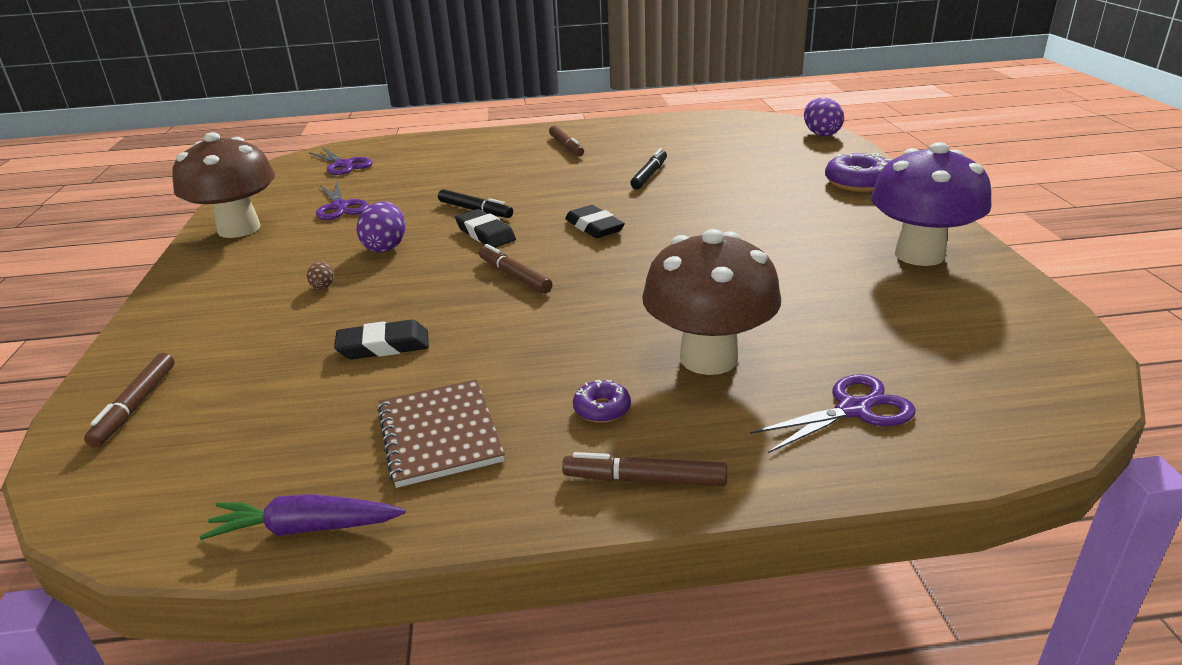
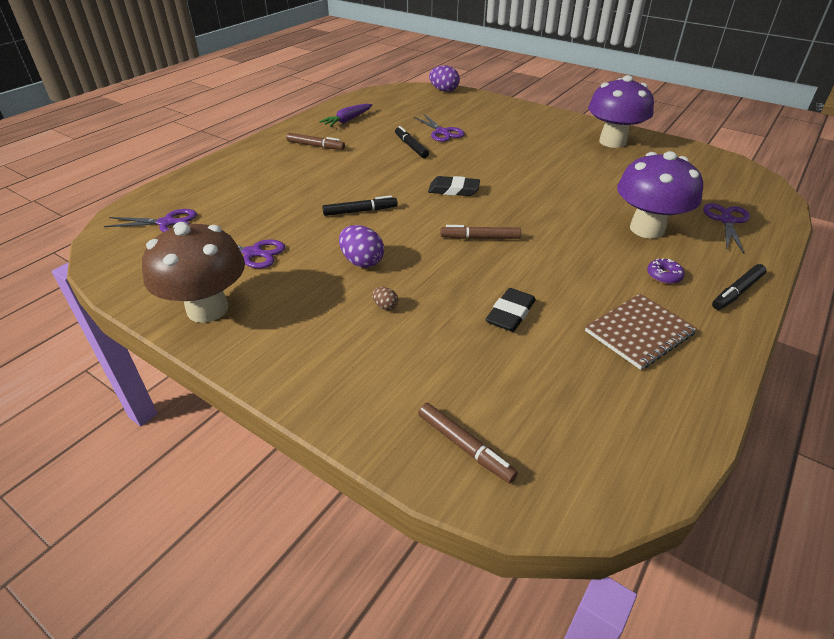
camera: 50 degrees left, 10 degrees up
(306, 528) = (695, 412): purple carrot -> purple carrot (347, 120)
(439, 434) = (639, 332): brown notebook -> brown notebook turned 60 degrees counterclockwise
(485, 234) = (403, 222): black eraser -> none
(644, 479) = (737, 292): brown marker -> black marker
(708, 358) = (647, 229): brown mushroom -> purple mushroom
(714, 173) = (442, 132): none -> purple scissors
(858, 183) = (518, 114): purple donut -> none

